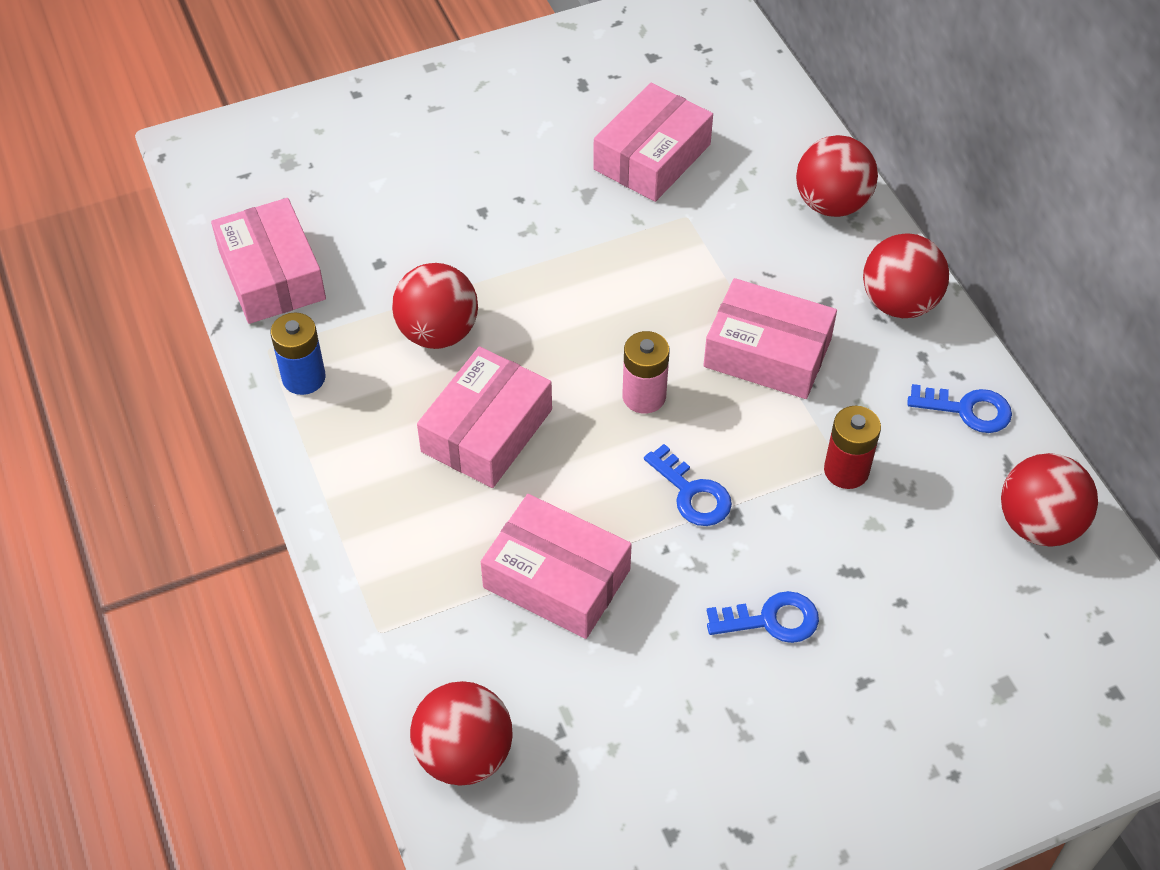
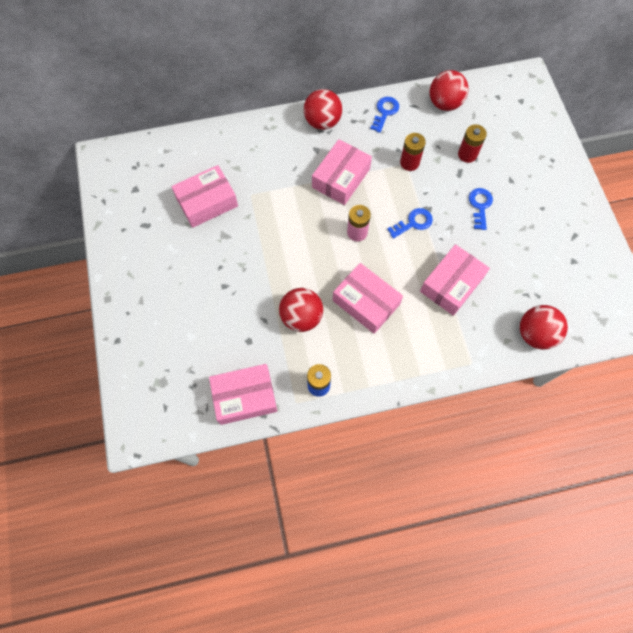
camera: 80 degrees left, 15 degrees up
(652, 157) = (207, 202): pink box -> pink box turned 75 degrees counterclockwise
(831, 204) = (257, 134): red ball -> none
(906, 583) = (467, 154): none -> red battery

